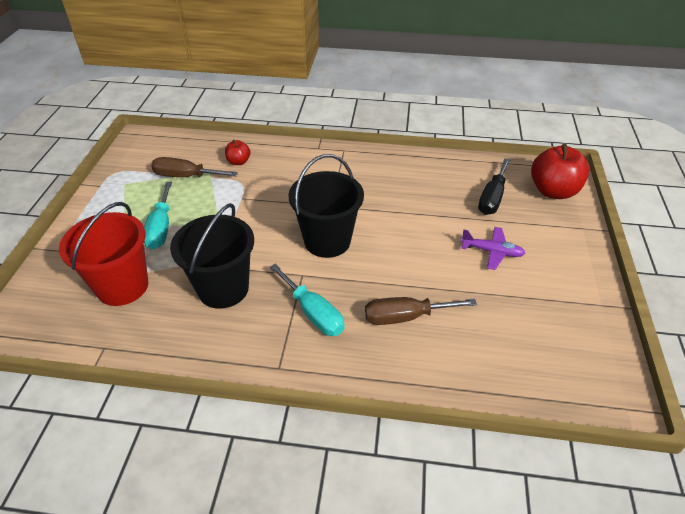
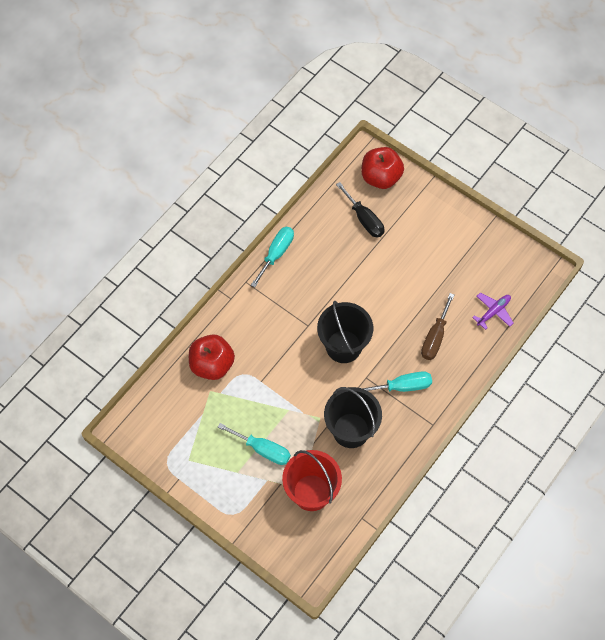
camera: 60 degrees left, 20 degrees up
(186, 176) = (207, 411): brown screwdriver -> none
(238, 162) = (212, 364): red apple -> red apple, size x1.99
(391, 157) = (276, 254): none -> turquoise screwdriver
(492, 252) = (412, 255): purple plane -> purple plane (493, 312)

